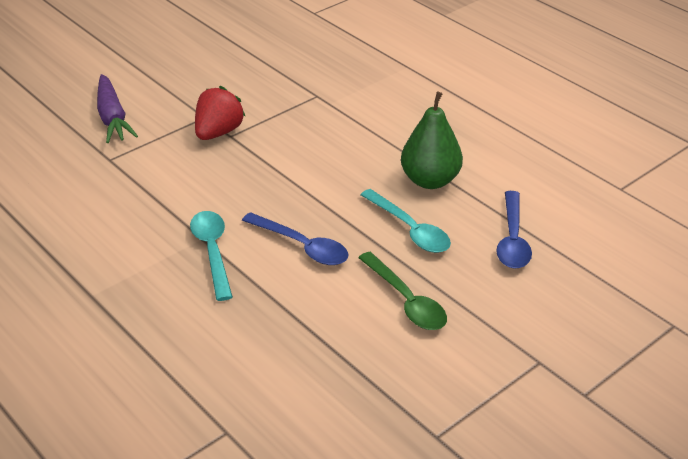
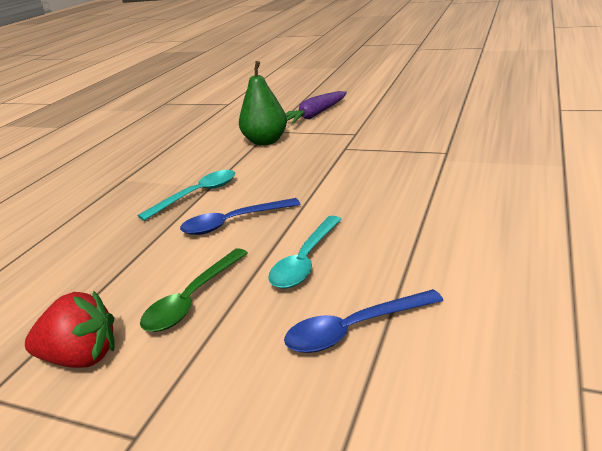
camera: 65 degrees right, 10 degrees down
(218, 132) = (342, 144): red strawberry -> red strawberry (81, 358)
(302, 246) = (233, 223): blue spoon -> blue spoon turned 60 degrees clockwise
(430, 180) = (397, 242): green pear -> green pear (265, 141)

